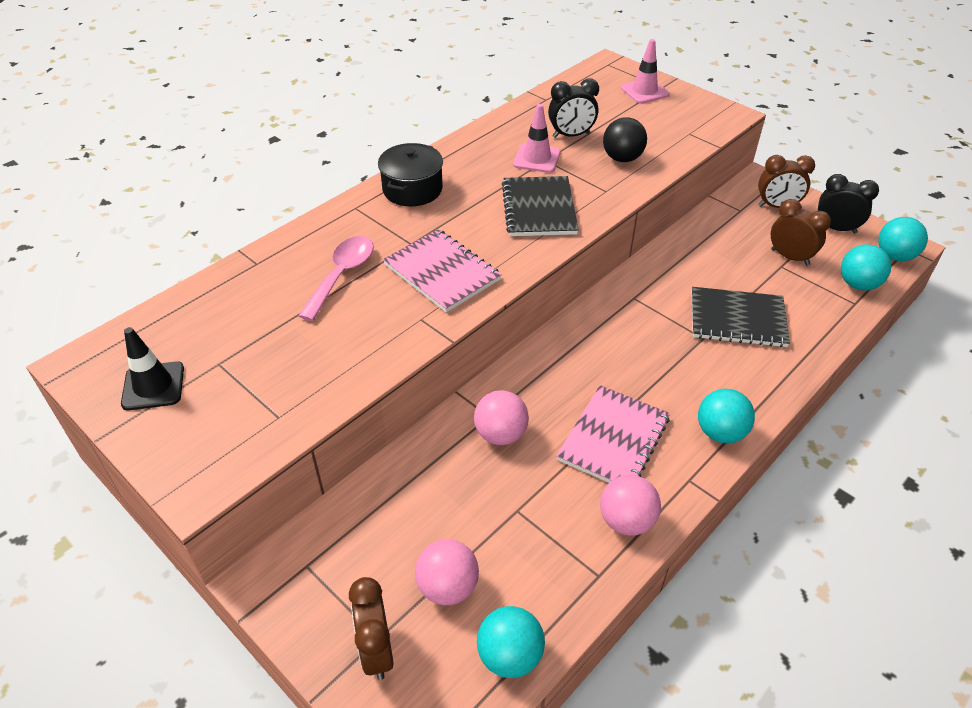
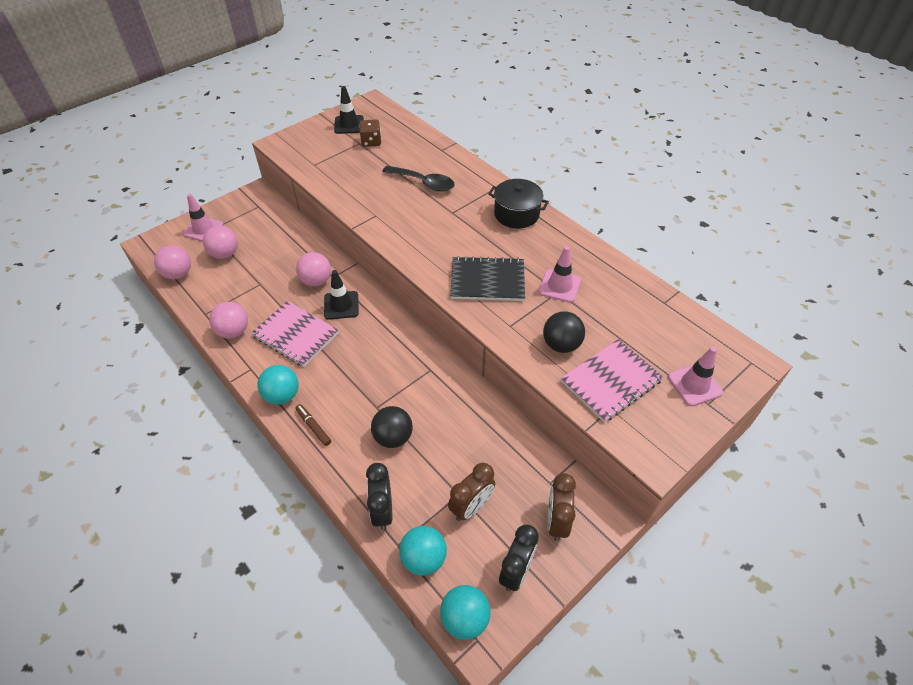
camera: 95 degrees right, 5 degrees up
(218, 347) = (371, 142): none -> brown dice
(342, 275) = (424, 183): pink spoon -> black spoon
(376, 650) = (203, 229): brown clock -> pink traffic cone
(442, 272) = (419, 226): pink notebook -> pink notebook (611, 381)
(509, 655) = (178, 274): turquoise ball -> pink ball
(546, 396) = (341, 305): none -> black traffic cone
(571, 135) = (599, 313): black clock -> black clock (382, 510)
(737, 319) = (393, 437): black notebook -> black ball
(753, 391) = (313, 427): none -> brown marker

